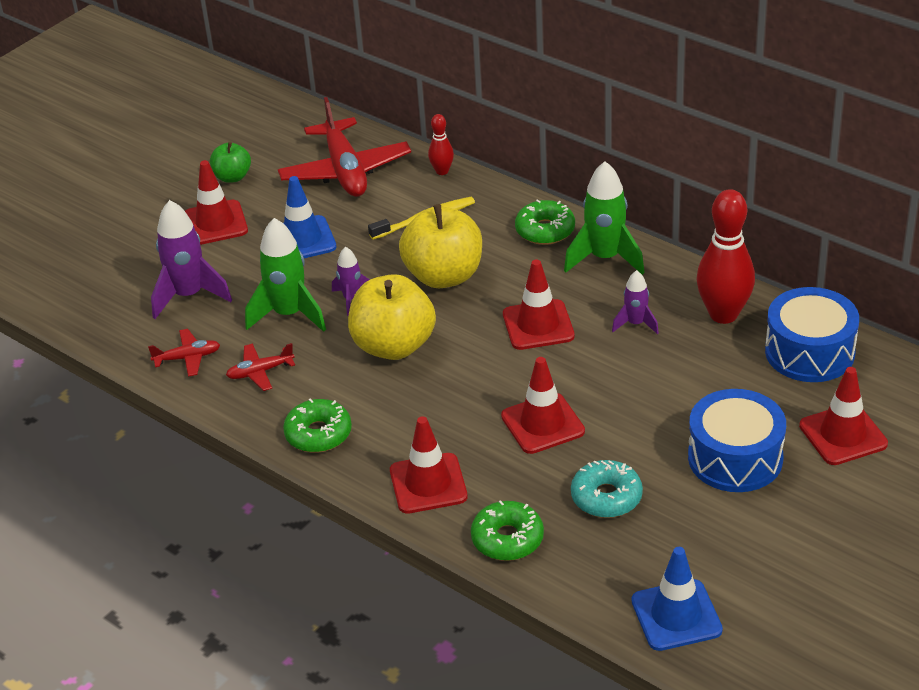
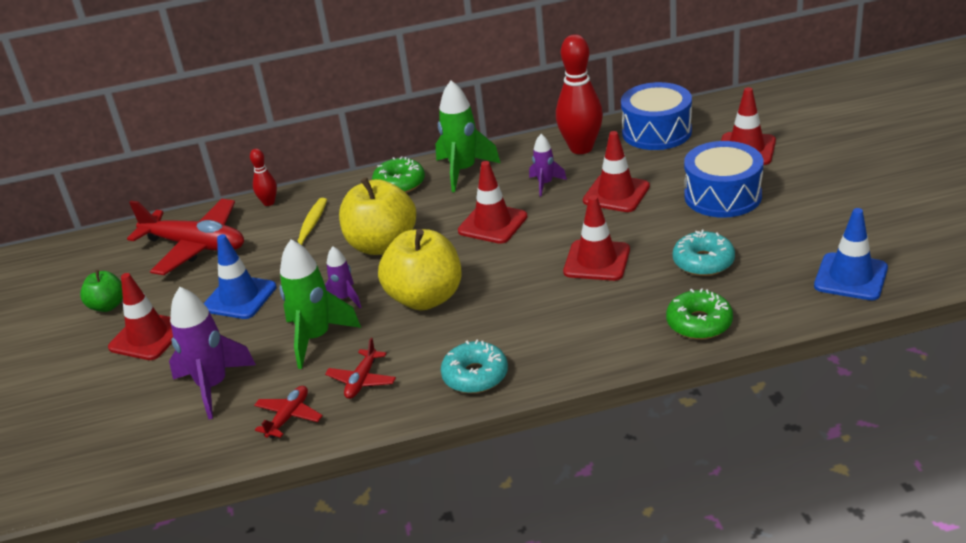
camera: 50 degrees left, 5 degrees down
(318, 434) = (475, 375): green donut -> turquoise donut
(428, 484) = (598, 339): red traffic cone -> red traffic cone (616, 194)

